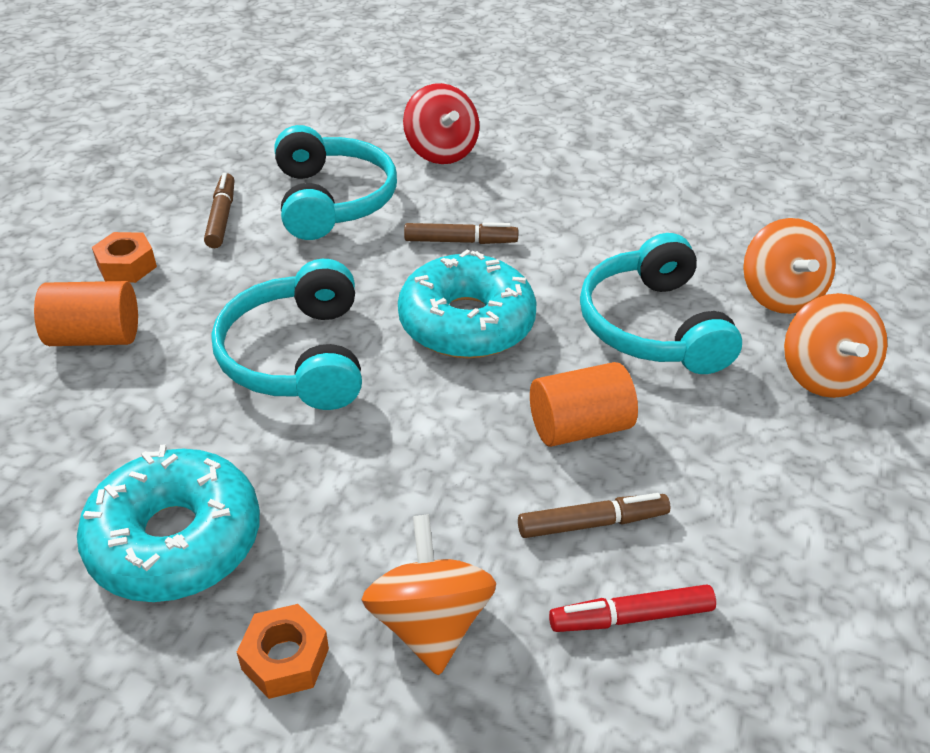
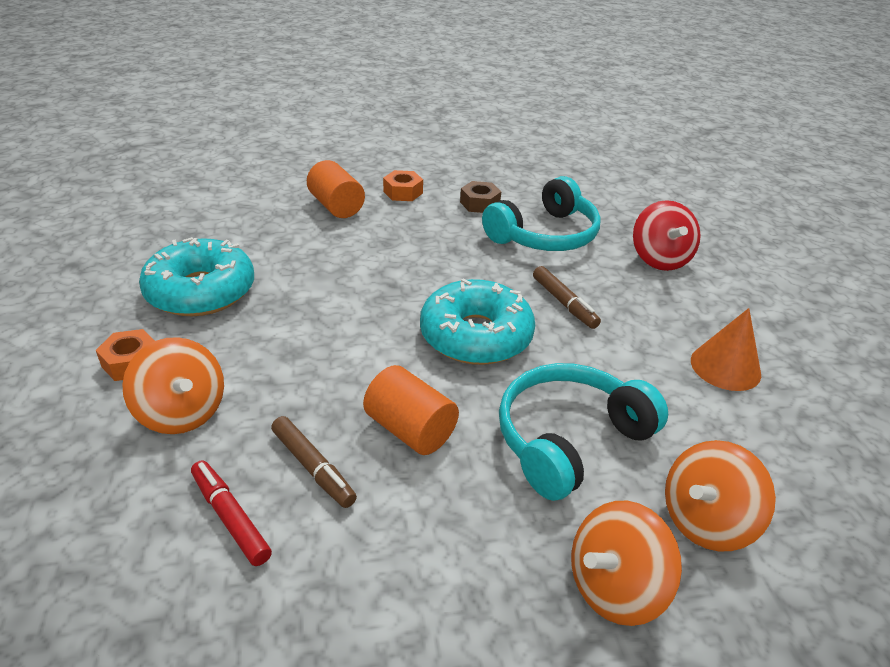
camera: 60 degrees right, 5 degrees down
(222, 217) = (480, 203): brown marker -> brown nut
(297, 356) = (378, 277): turquoise headphones -> none
(429, 622) = (182, 412): orange spinning top -> orange spinning top turned 90 degrees clockwise
(441, 152) = (659, 259): red spinning top -> red spinning top turned 45 degrees counterclockwise
(617, 196) = (725, 367): none -> orange cone

